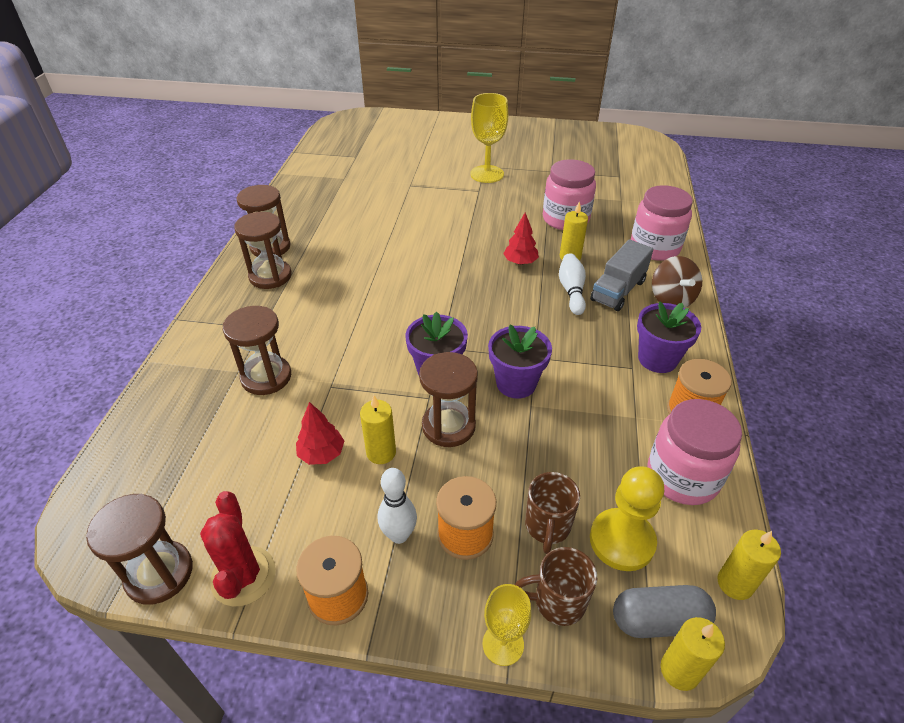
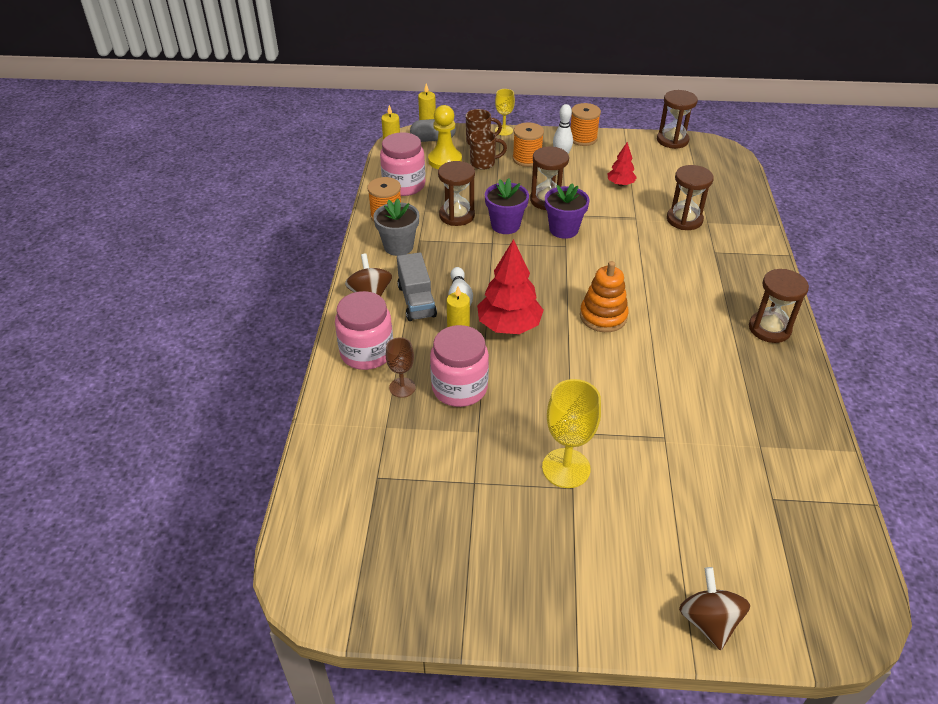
camera: 175 degrees right, 0 degrees up
(243, 576) = (631, 141): red cactus -> none
(270, 276) = (743, 296): brown hourglass -> brown hourglass (457, 215)
(381, 452) = (585, 186): yellow candle -> none
(424, 121) = (708, 621): none -> brown spinning top
(424, 265) = (603, 316): none -> orange stacking toy
(520, 262) = (509, 326): red tree -> red tree, size x1.85
(547, 527) = (484, 163): brown mug -> brown mug turned 75 degrees clockwise
(614, 222) = (402, 387): none -> brown goblet
(618, 291) = (416, 301): grey truck -> grey truck turned 135 degrees clockwise
(657, 359) = (398, 246): purple flower pot -> grey flower pot

